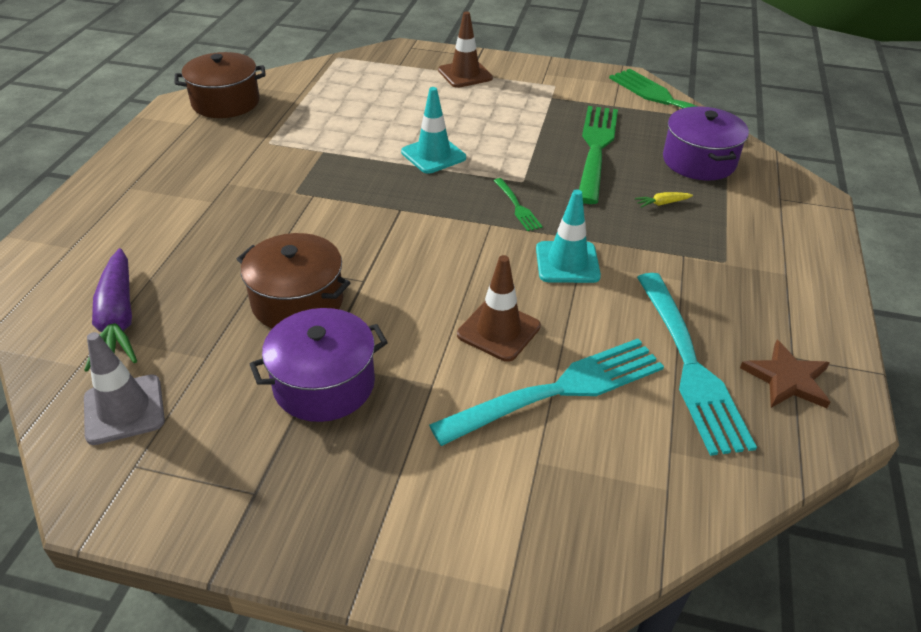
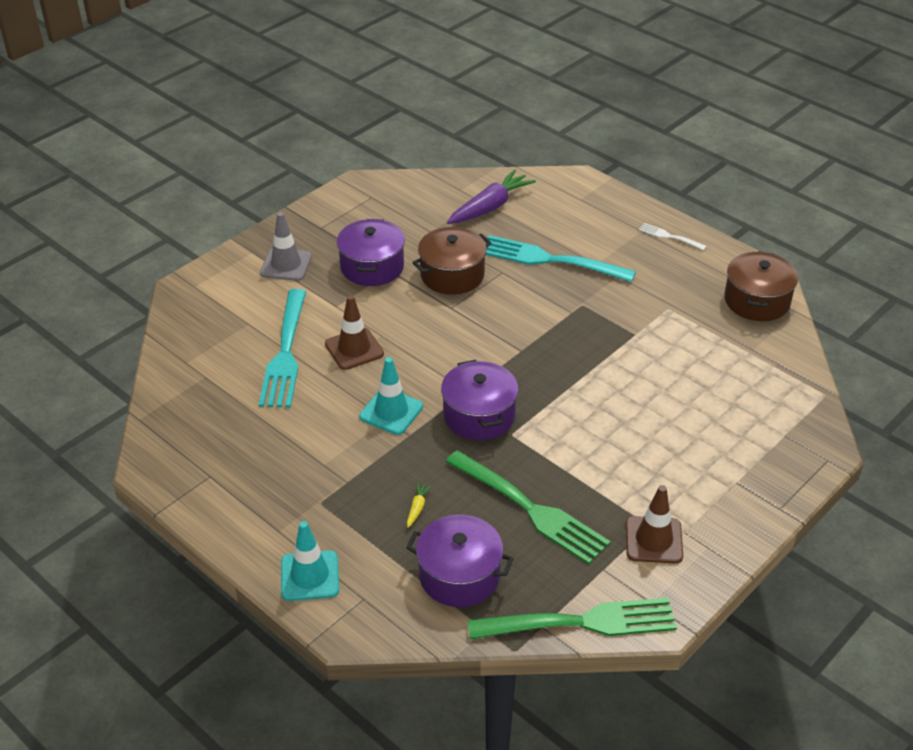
camera: 120 degrees right, 0 degrees up
(118, 320) = (490, 207): purple carrot -> purple carrot turned 120 degrees clockwise
(124, 409) = (413, 199): grey traffic cone -> grey traffic cone (286, 265)
(134, 167) = (670, 237): none -> white fork
(433, 155) = (588, 396): turquoise traffic cone -> turquoise traffic cone (310, 576)
(465, 74) = (737, 478): brown traffic cone -> brown traffic cone (653, 540)
(517, 206) = (479, 415): green fork -> purple pot
(688, 364) = (251, 420): turquoise fork -> turquoise fork (551, 260)
(787, 379) = (198, 460): brown star -> none

